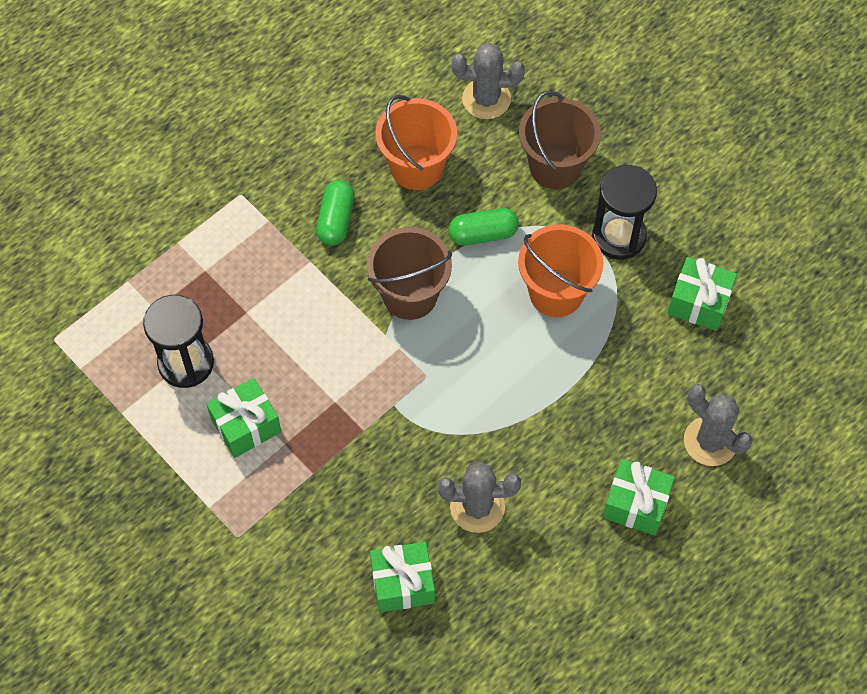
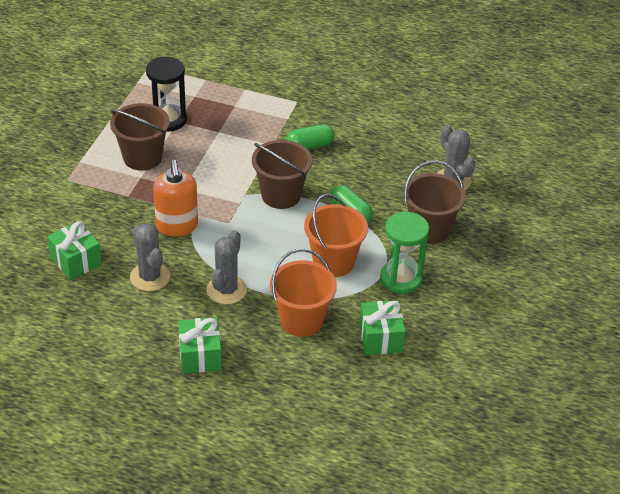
camera: 60 degrees right, 20 degrees down
(246, 426) = (142, 158): green gift -> brown bucket
(402, 438) = (177, 226): none -> orange soap dispenser
(416, 167) = (375, 167): orange bucket -> orange bucket (301, 320)
(619, 236) = (401, 278): black hourglass -> green hourglass
(710, 441) = (274, 380): grey cactus -> grey cactus (226, 290)

